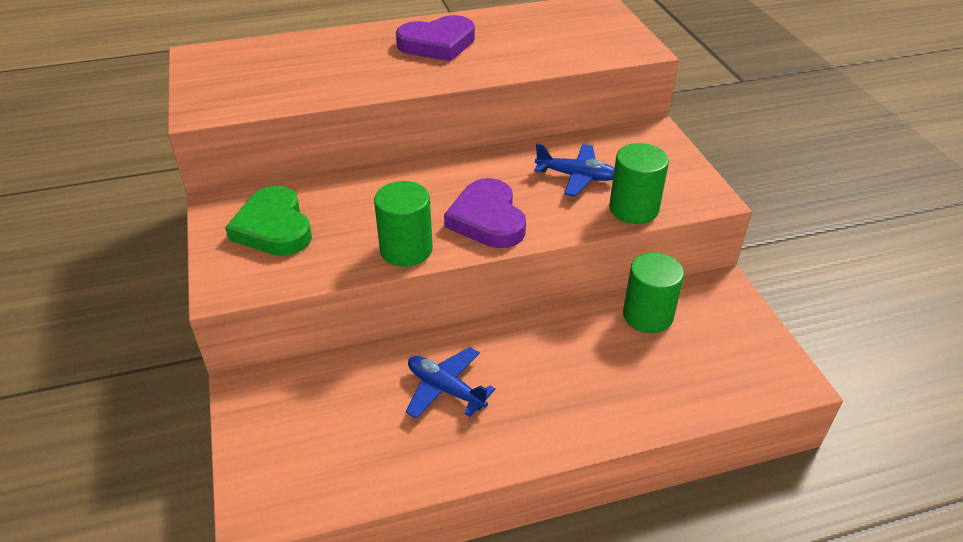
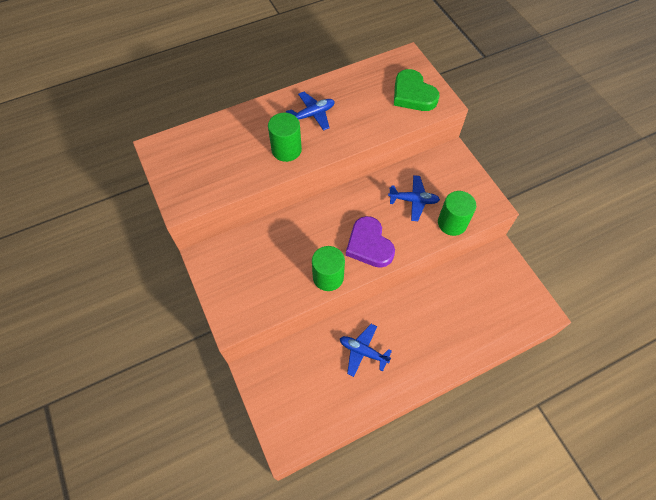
camera: 10 degrees left, 20 degrees up
(274, 227) = (244, 272): green heart -> green heart (413, 94)
(437, 44) = (312, 115): purple heart -> blue plane
(647, 315) = (462, 281): green cylinder -> green cylinder (286, 150)

